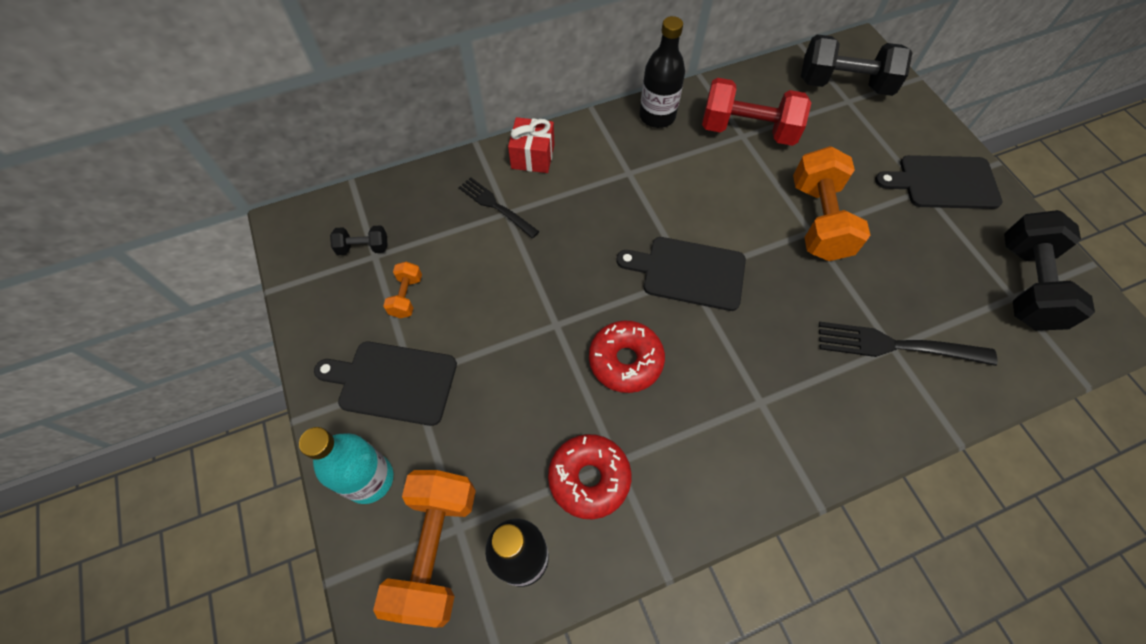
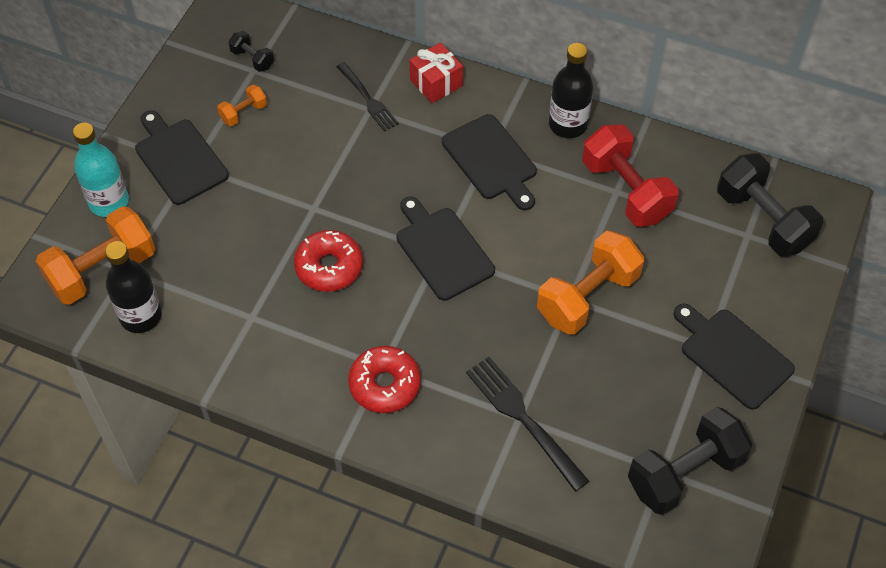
camera: 45 degrees right, 5 degrees down
(496, 206) = (368, 99): black fork -> black fork turned 150 degrees clockwise
(589, 478) = (225, 311): red donut -> red donut (385, 385)
(639, 180) = (491, 160): none -> black cutting board

